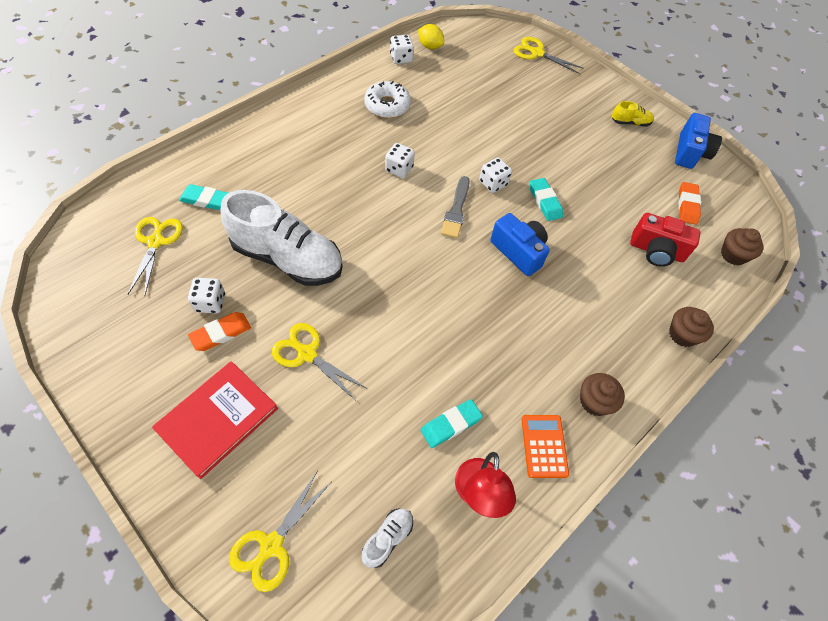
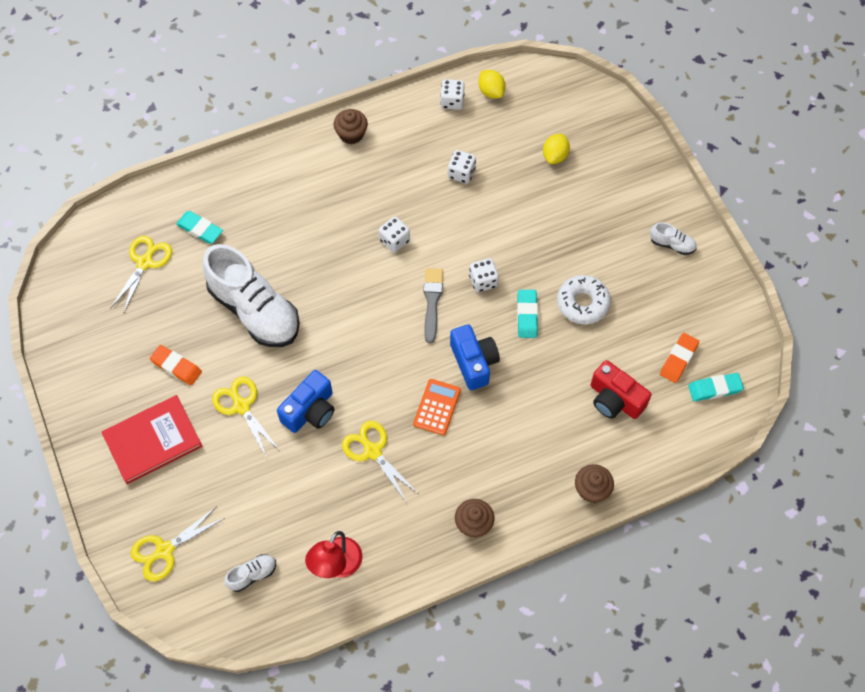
camera: 25 degrees right, 5 degrees up
(210, 303) = (175, 335): white dice -> white dice (461, 173)
(221, 333) = (176, 366): orange eraser -> orange eraser turned 45 degrees clockwise
(387, 105) = (412, 160): white donut -> white donut (582, 303)
(451, 424) = (338, 504): turquoise eraser -> turquoise eraser (714, 388)
(456, 210) = (432, 301): grey brush -> grey brush turned 150 degrees clockwise
(504, 80) = (555, 156): none -> yellow lemon
(536, 53) = (611, 127): yellow scissors -> yellow scissors (372, 451)
(544, 446) = (410, 546): orange calculator -> orange calculator (437, 407)
(630, 123) = (672, 244): yellow shoe -> white shoe
(690, 152) = (720, 298): blue camera -> blue camera (310, 411)
(733, 255) = (695, 426): brown cupcake -> brown cupcake (351, 134)

